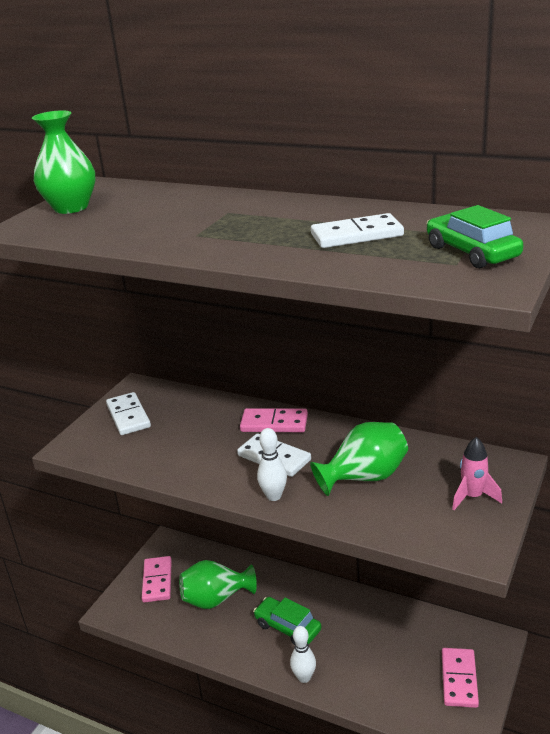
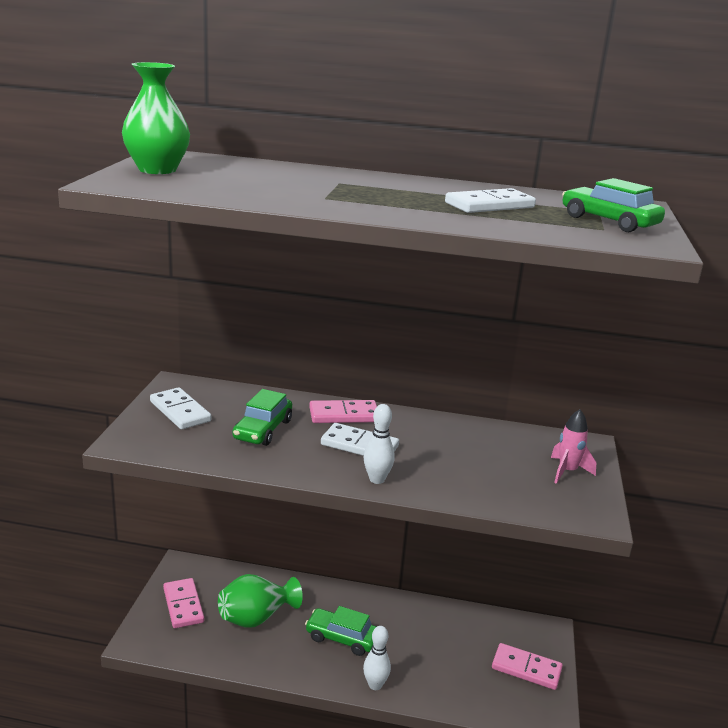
camera: 20 degrees left, 5 degrees down
(192, 438) = (263, 430): none -> green car
(364, 477) = (458, 459): green vase -> none
(459, 679) = (526, 669): pink domino -> pink domino turned 60 degrees counterclockwise

